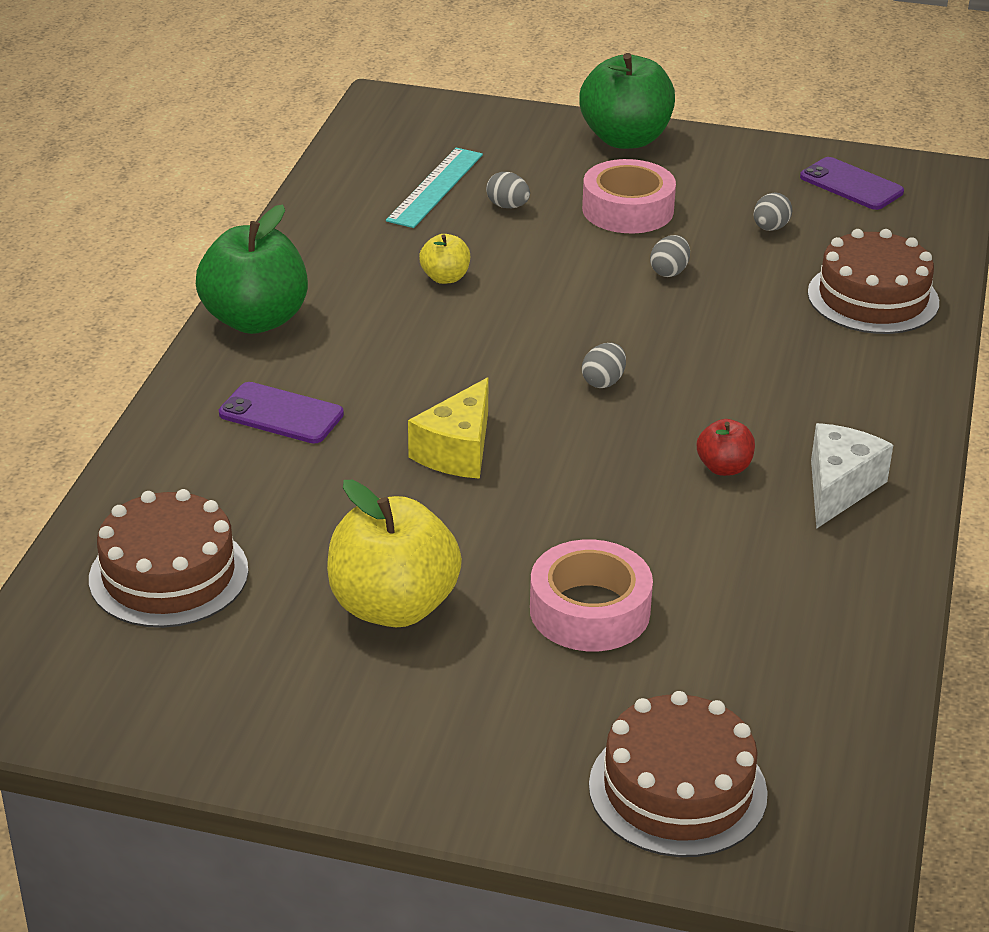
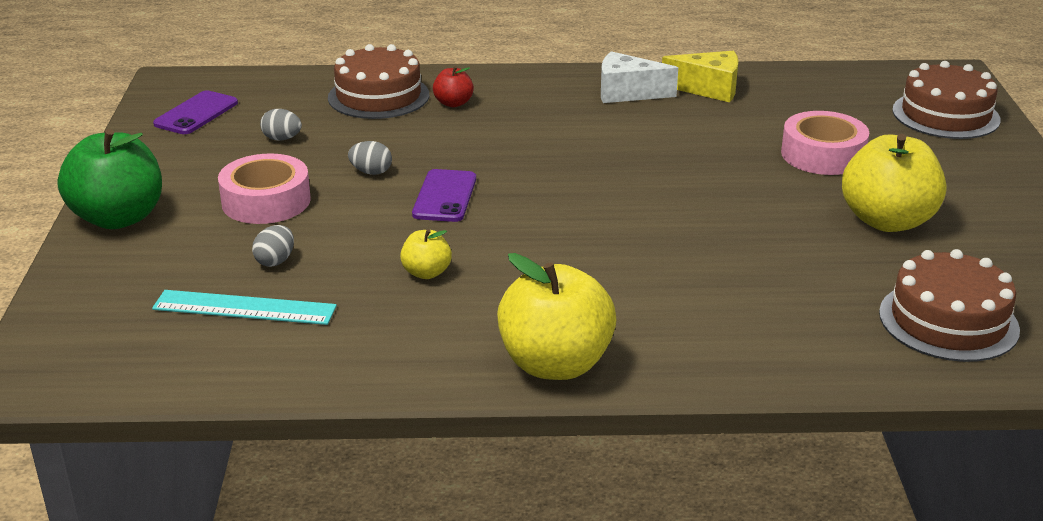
camera: 105 degrees left, 5 degrees down
(255, 320) = (555, 364): green apple -> yellow apple
(281, 414) = (699, 315): purple phone -> purple phone (445, 196)
(457, 451) = (688, 225): yellow cheese -> yellow cheese (709, 89)
(603, 381) = (553, 180): grey egg -> none
(724, 468) = (632, 128): red apple -> red apple (453, 103)

